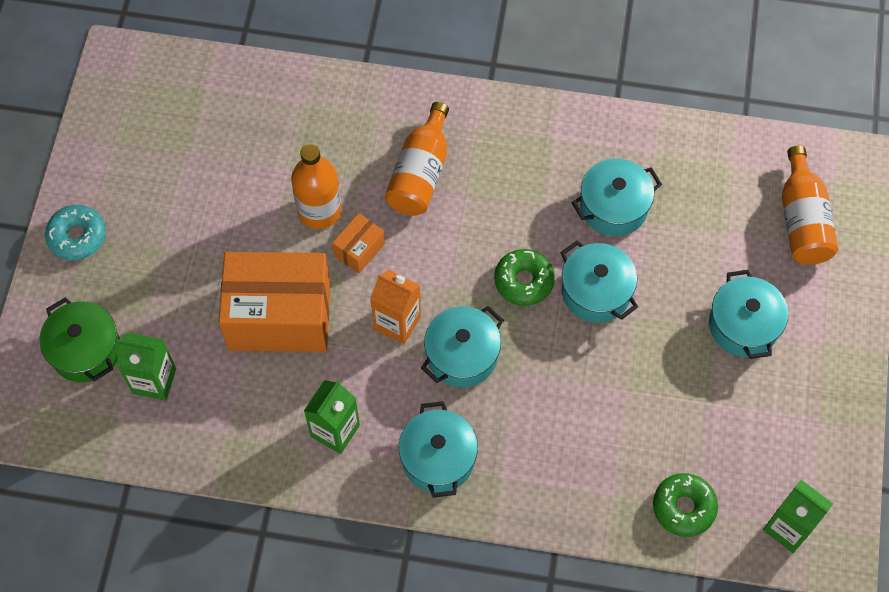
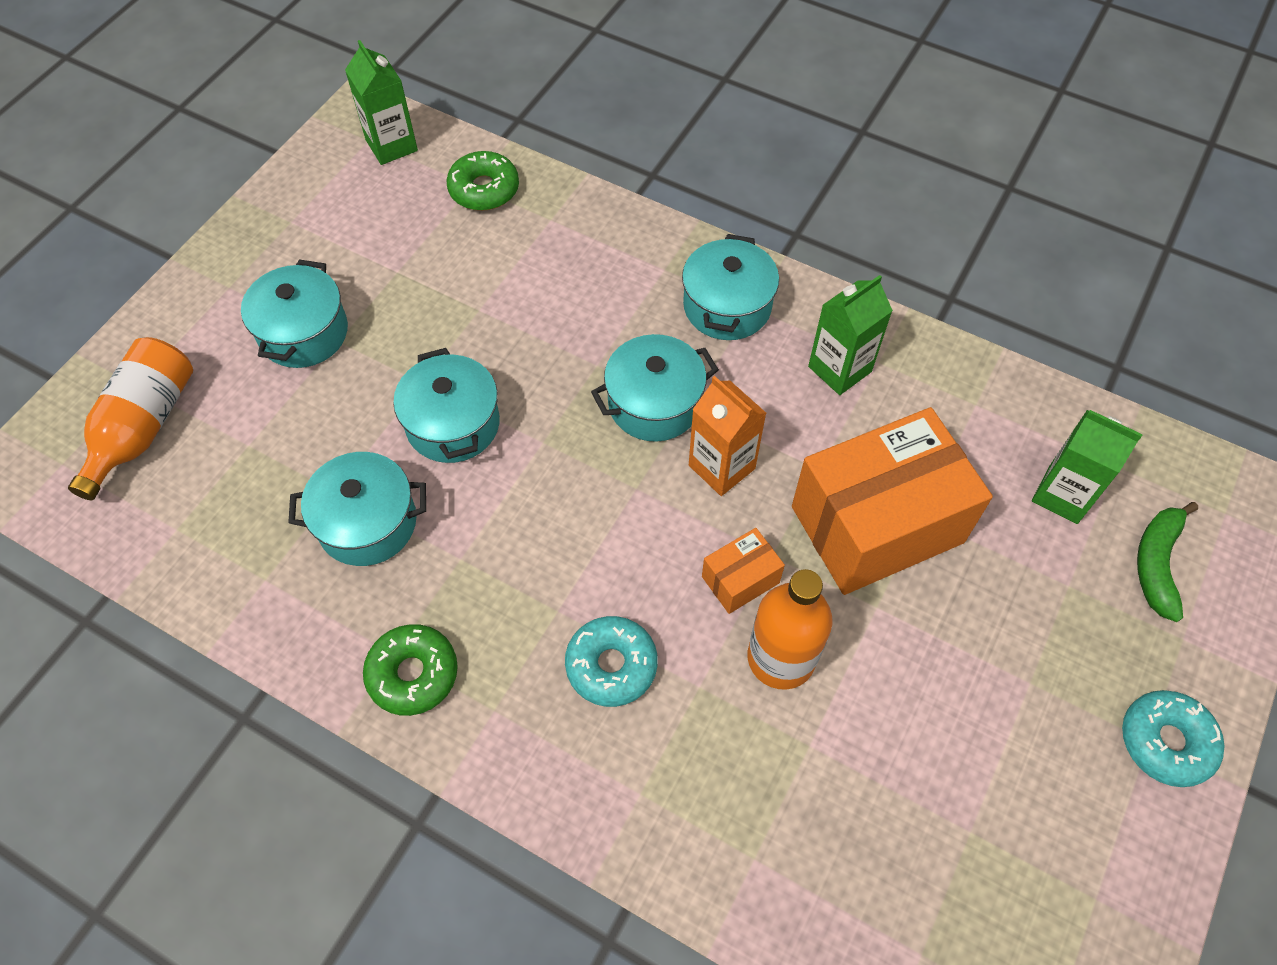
camera: 160 degrees left, 5 degrees down
(86, 350) = (1156, 563): green pot -> green banana
(279, 316) = (877, 524): orange box -> orange box turned 45 degrees counterclockwise
(420, 173) = (611, 665): orange bottle -> turquoise donut
(524, 281) = (536, 466): green donut -> green donut (413, 674)

